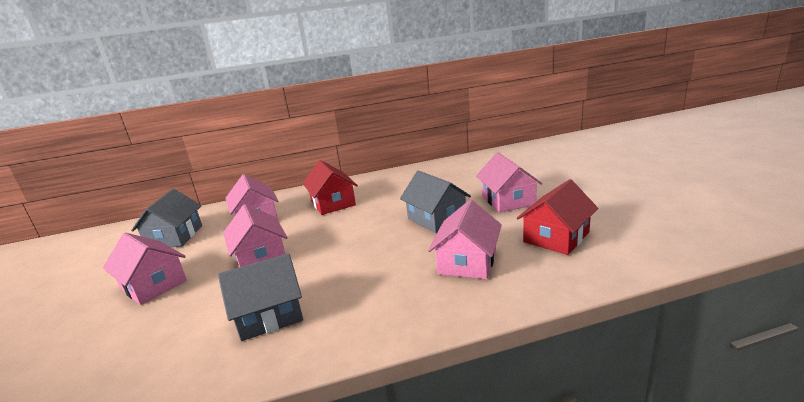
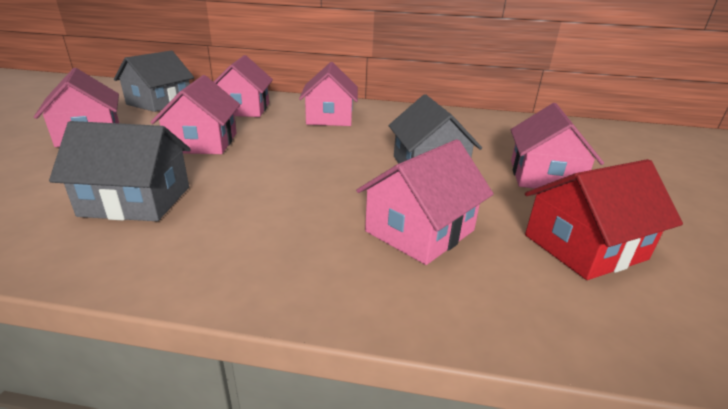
camera: 20 degrees right, 5 degrees up
(333, 203) = (330, 117): red house -> pink house

